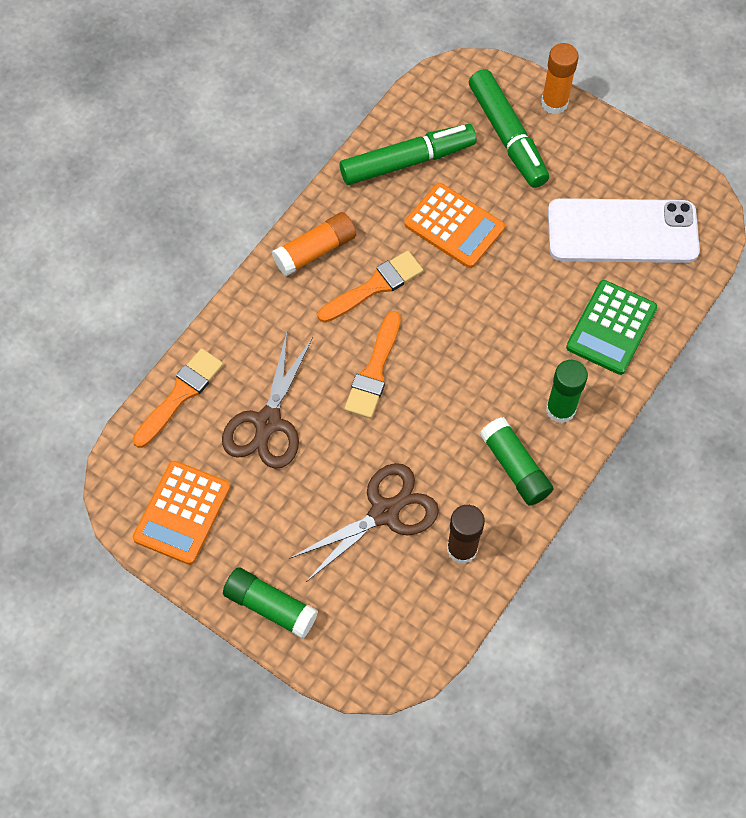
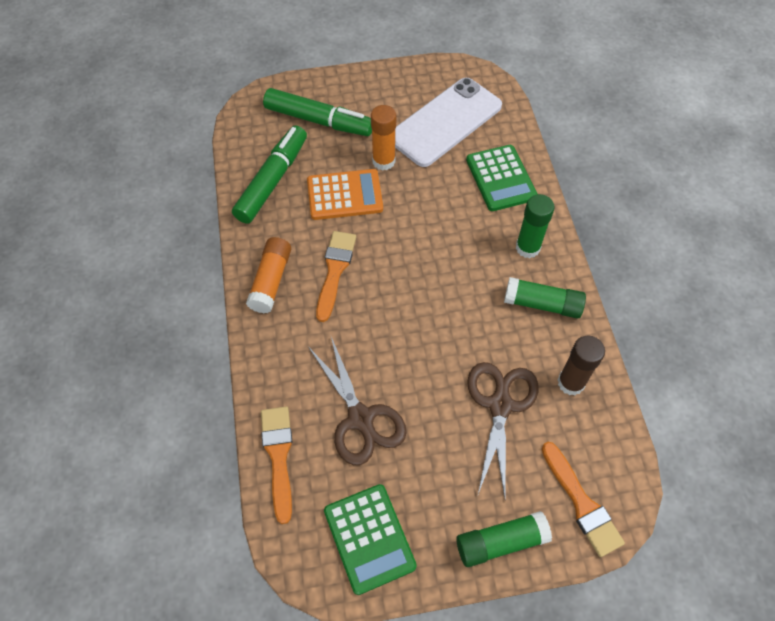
camera: 45 degrees left, 5 degrees down
(182, 512) = (369, 538): orange calculator -> green calculator
(374, 371) = (393, 322): orange brush -> orange brush (582, 503)
(554, 103) = (326, 83): orange glue stick -> orange glue stick (383, 161)

